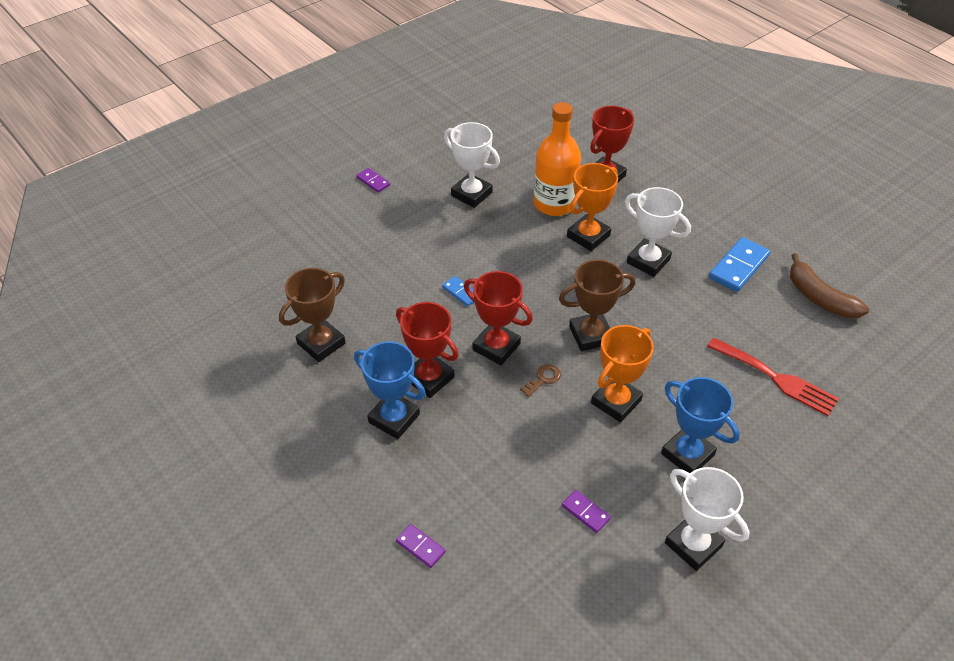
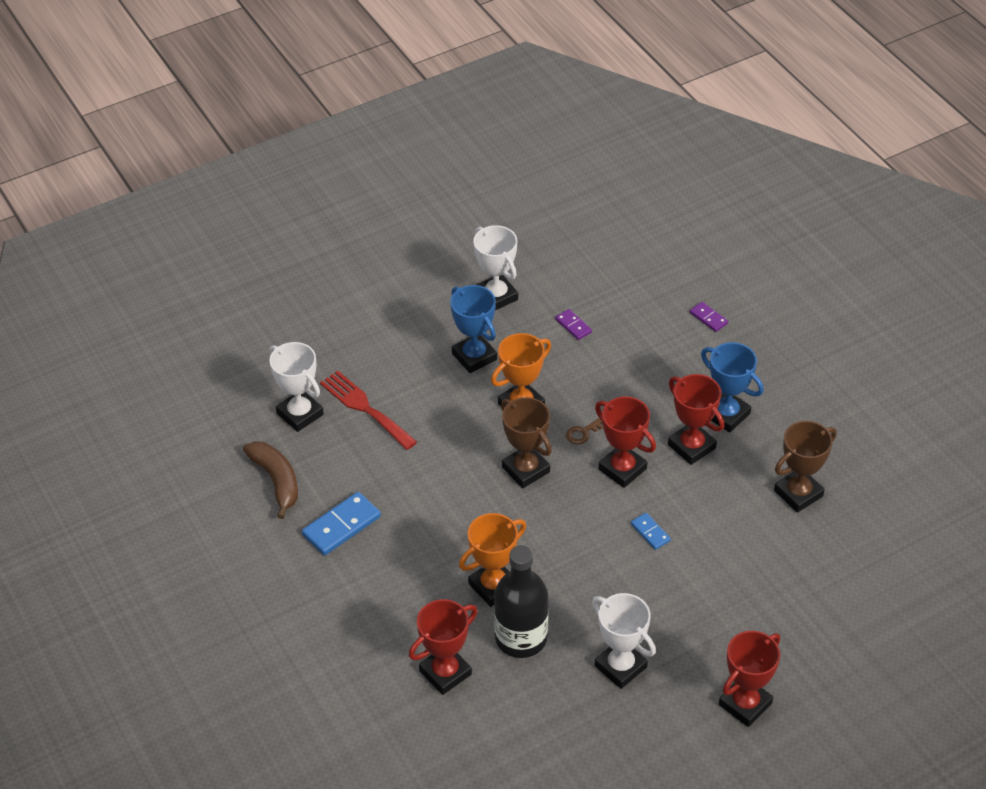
camera: 170 degrees left, 0 degrees up
(373, 181) = (745, 704): purple domino -> red trophy
(554, 204) = (521, 638): orange bottle -> black bottle
(590, 335) = (525, 469): brown trophy -> brown trophy turned 60 degrees clockwise
(648, 261) = (437, 545): white trophy -> white trophy (300, 414)

